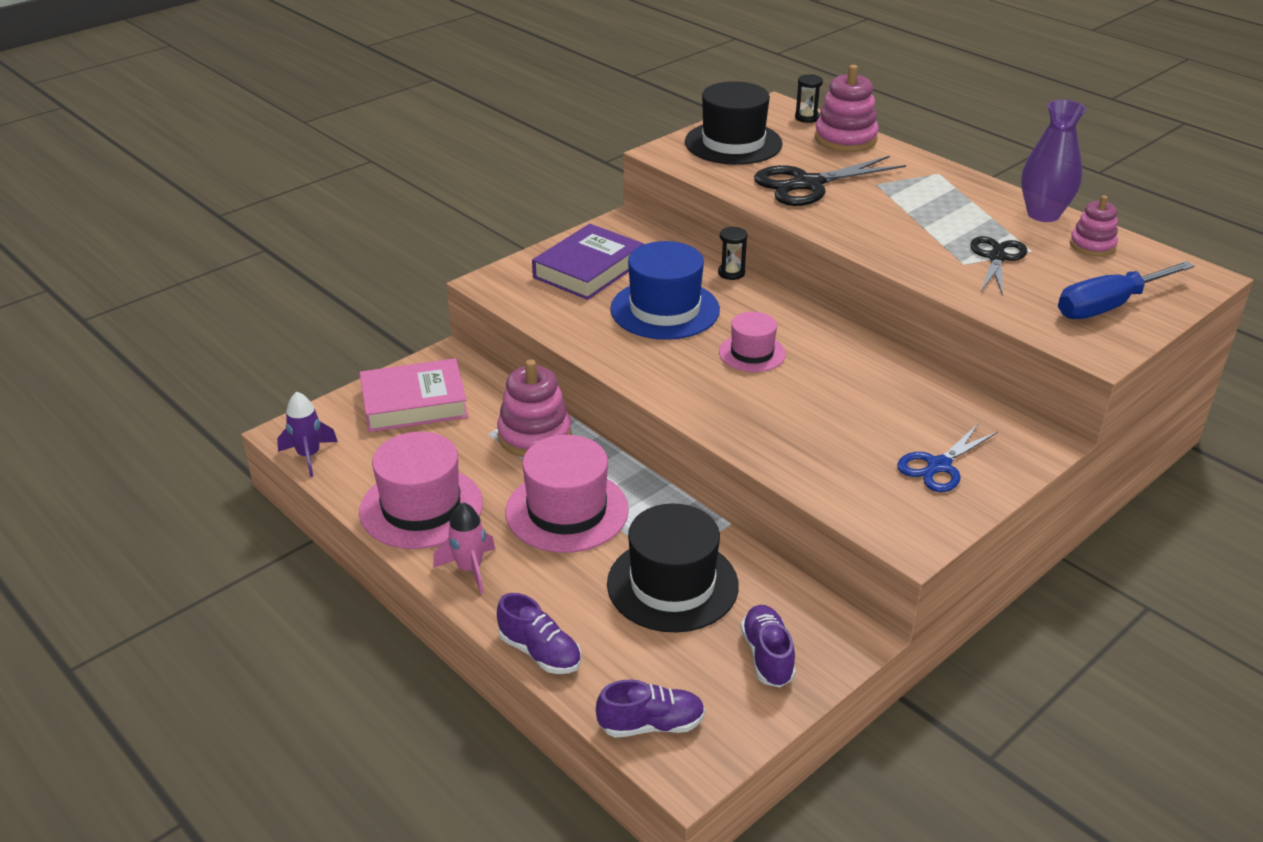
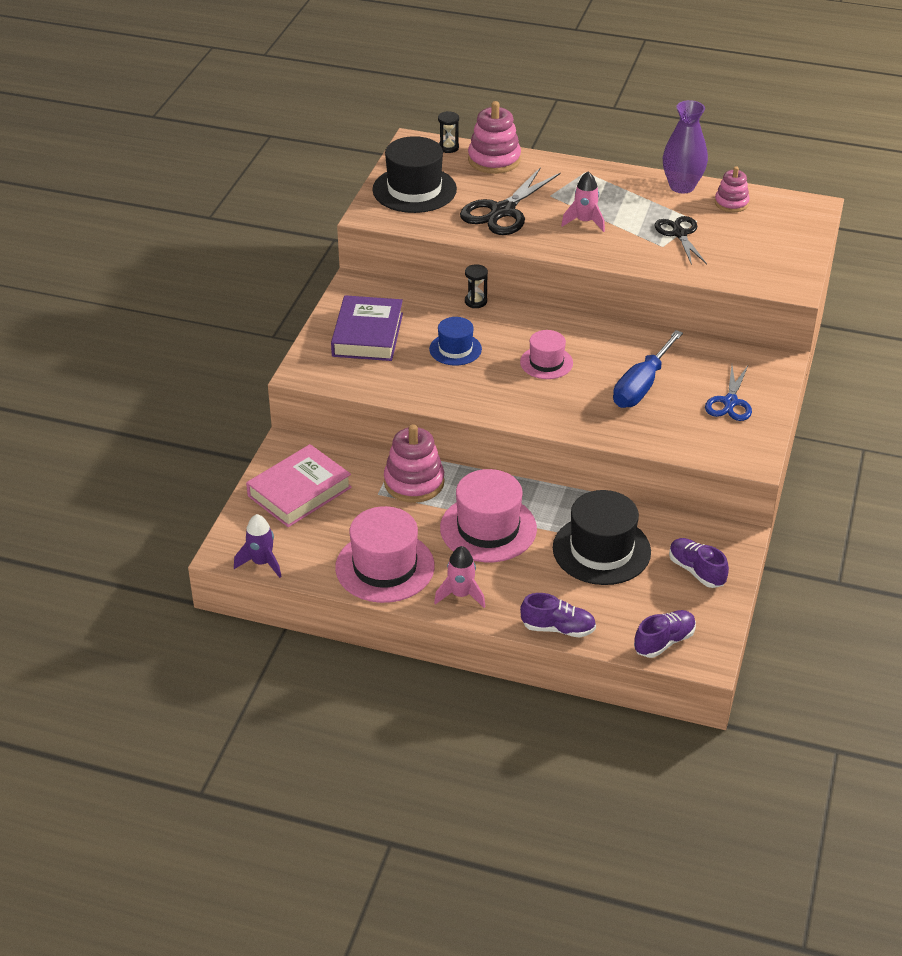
camera: 30 degrees left, 5 degrees up
(665, 309) = (455, 349): blue hat -> blue hat, size x0.58
(892, 217) = (584, 222): none -> pink rocket
(1109, 306) = (775, 249): blue screwdriver -> blue screwdriver (642, 385)

